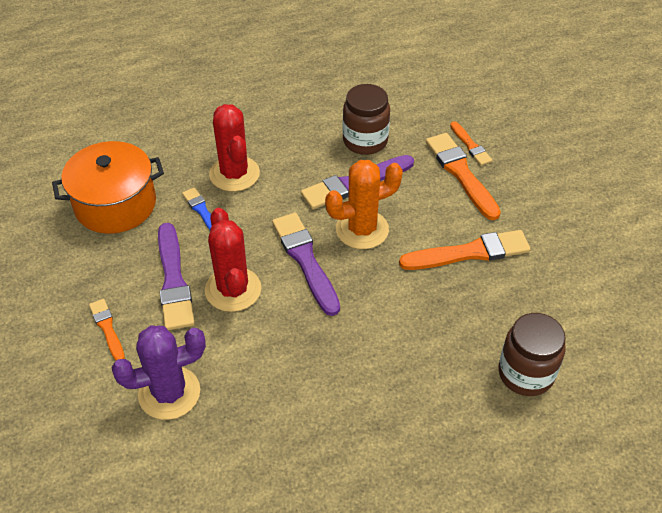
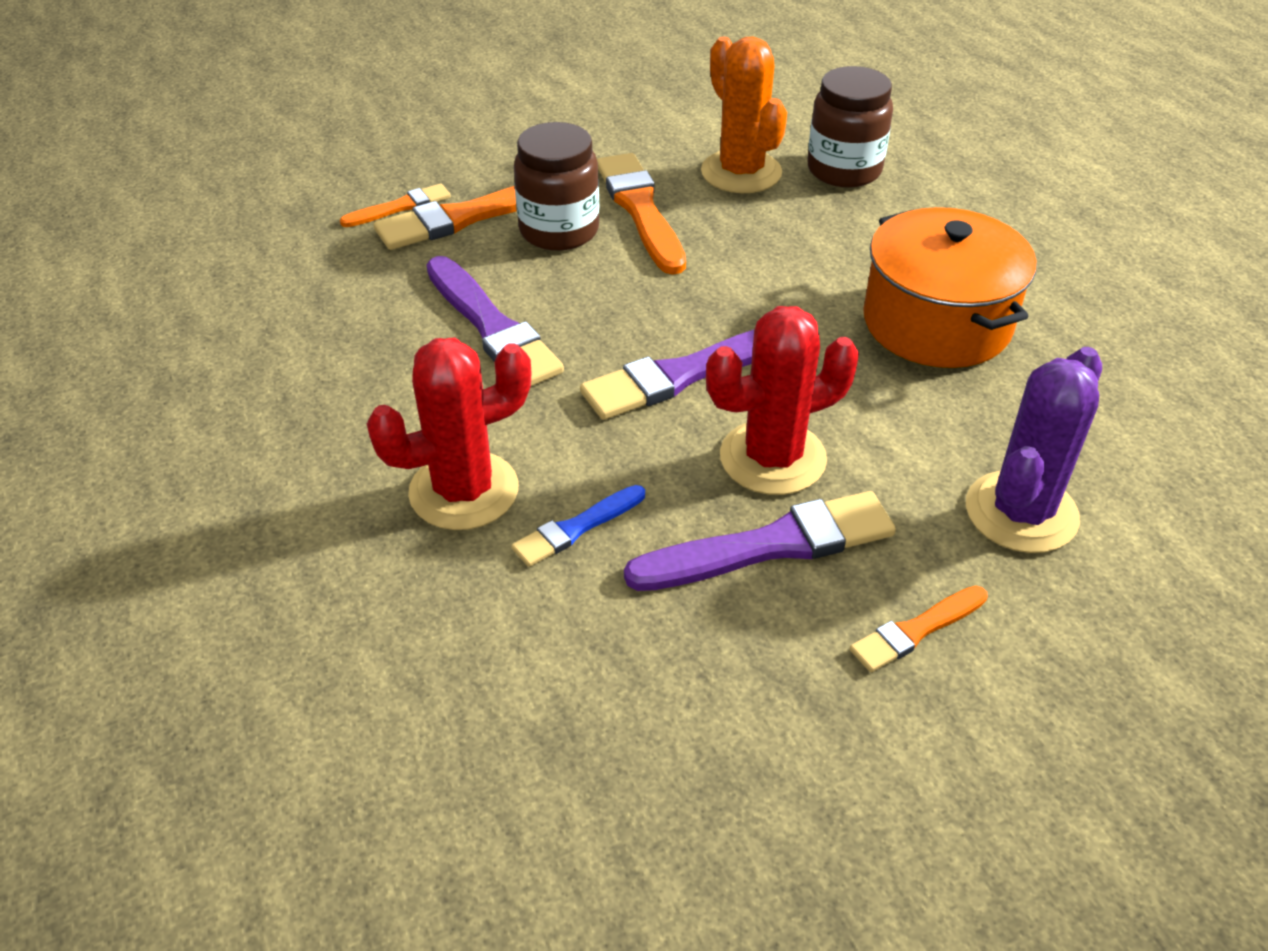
camera: 95 degrees left, 5 degrees down
(115, 204) = (565, 688): orange pot -> orange pot (936, 323)
(169, 393) = (1021, 512): purple cactus -> purple cactus turned 60 degrees clockwise
(362, 229) = (605, 314): orange cactus -> orange cactus (741, 172)
(365, 141) = (376, 319): brown jar -> brown jar (559, 231)

